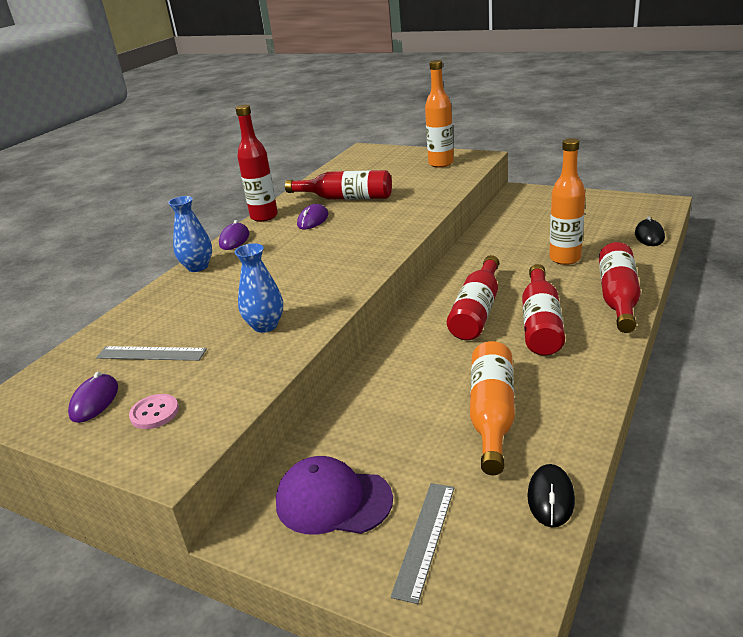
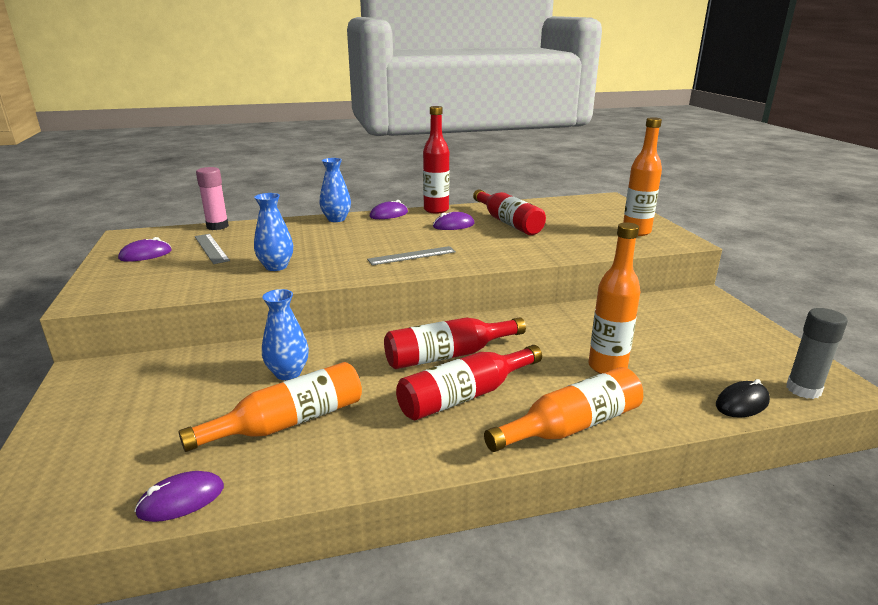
camera: 45 degrees right, 5 degrees down
(89, 337) = (217, 226): none -> pink glue stick
(154, 413) = (141, 275): pink button -> none
(333, 501) = (129, 392): purple cap -> none
(412, 395) = (288, 373): none -> blue vase
(424, 538) = (98, 450): grey ruler -> grey ruler (412, 256)
(550, 498) = (181, 500): black mouse -> purple mouse
(618, 298) = (571, 426): red bottle -> orange bottle
(654, 214) = (803, 389): none -> grey glue stick

